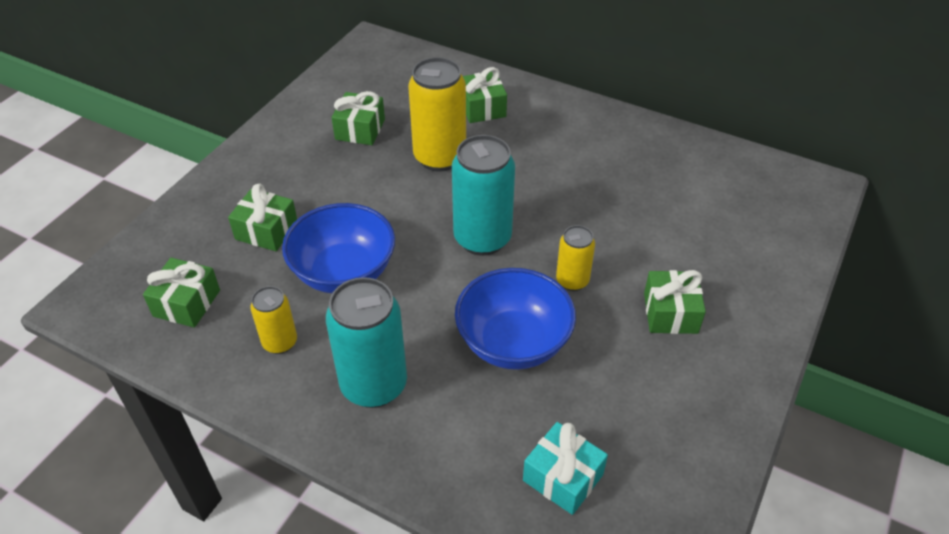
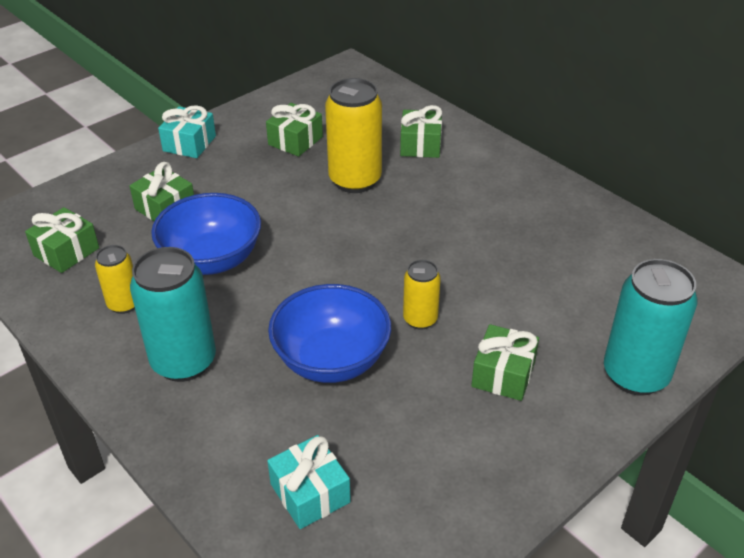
camera: 20 degrees right, 5 degrees down
(253, 156) = (189, 143): none -> turquoise gift
(482, 239) = (354, 260): turquoise can -> turquoise can (635, 375)

